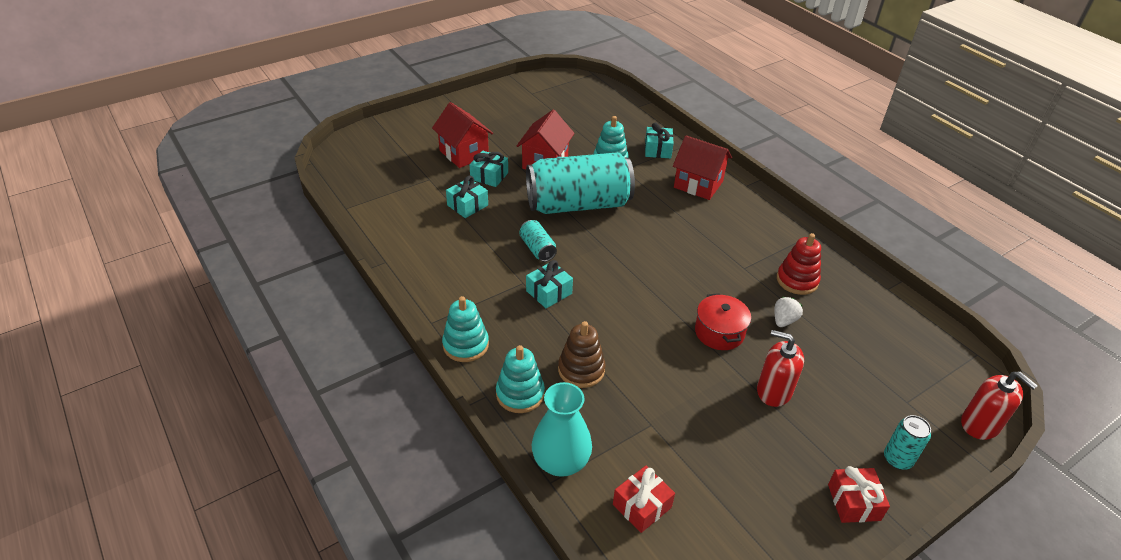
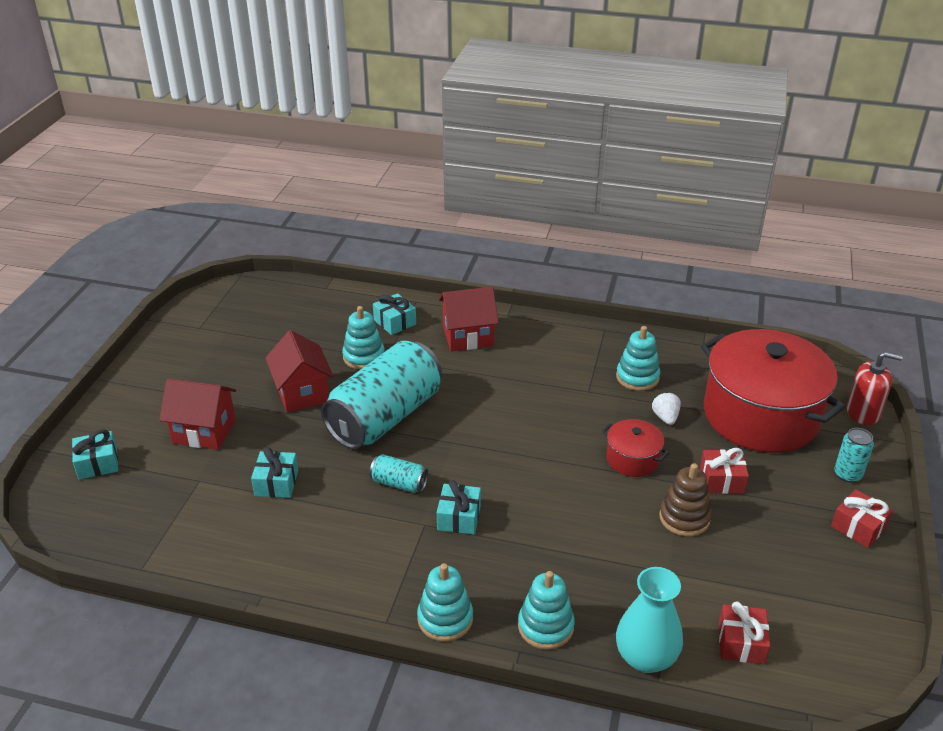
camera: 40 degrees left, 5 degrees down
(489, 176) = (262, 440): turquoise gift -> turquoise gift (98, 463)
(581, 370) = (568, 567): brown stacking toy -> brown stacking toy (684, 518)
(774, 391) = (721, 480): red soap dispenser -> red gift
(797, 280) = (637, 377): red stacking toy -> turquoise stacking toy
(872, 367) = (761, 415): none -> red pot

